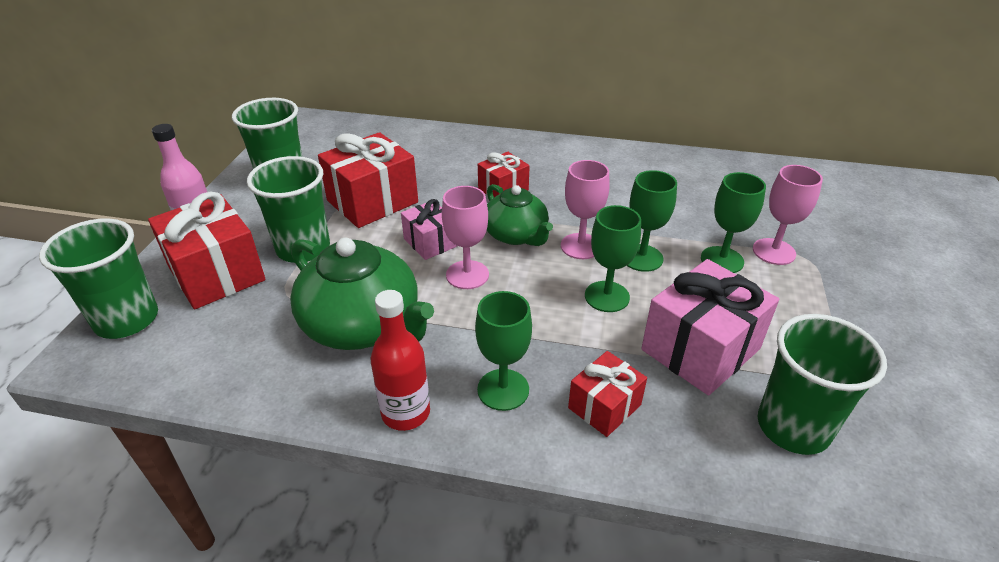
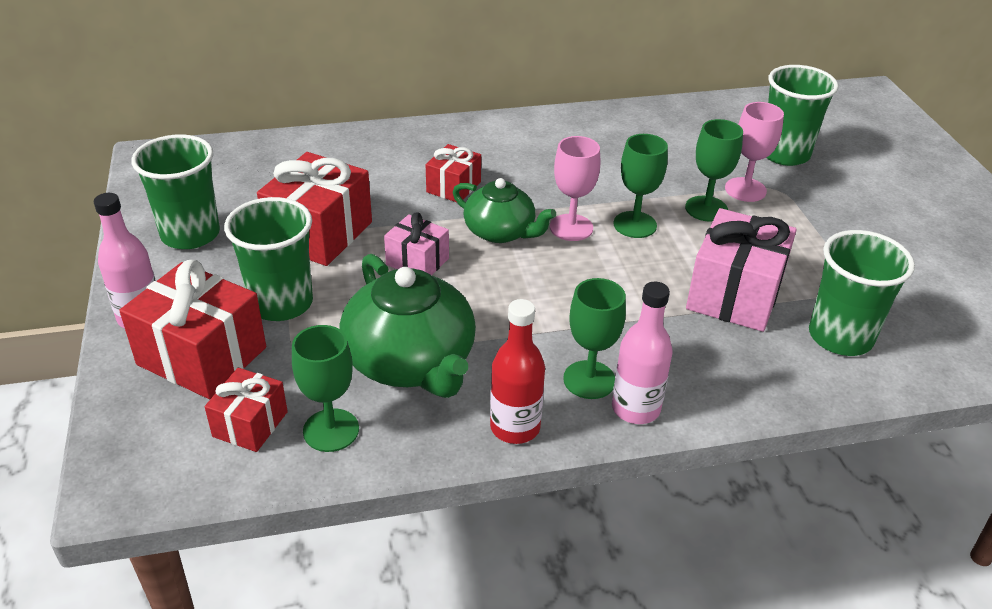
camera: 25 degrees left, 0 degrees up
(127, 320) = (137, 433): green cup -> green cup (784, 154)
(363, 325) = (411, 362): green teapot -> green teapot turned 45 degrees clockwise
(467, 275) = (480, 284): pink goblet -> none
(528, 432) = (635, 408): none -> pink bottle
(604, 406) = (685, 366): red gift -> red gift (250, 424)
(607, 296) = (626, 270): green goblet -> green goblet (331, 430)

